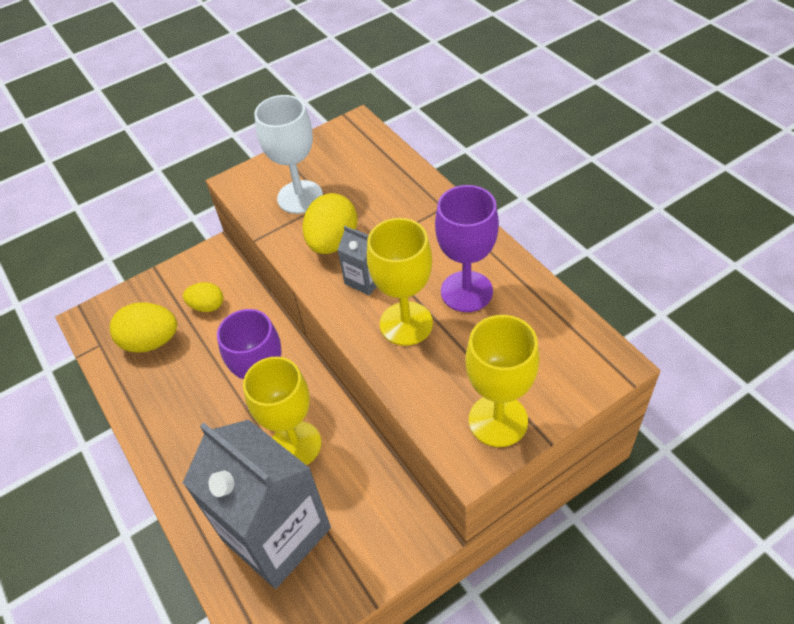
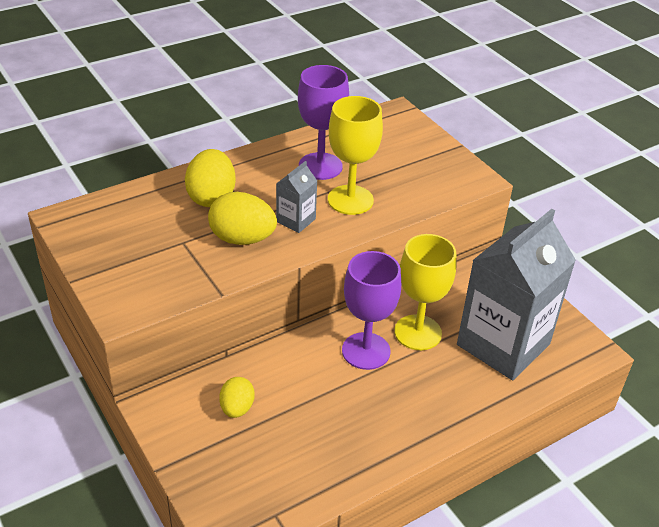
camera: 95 degrees left, 10 degrees down
(151, 341) = (280, 459): yellow egg -> yellow egg (211, 197)
(300, 197) = (167, 261): white goblet -> none
(498, 420) = (445, 164): yellow goblet -> none

